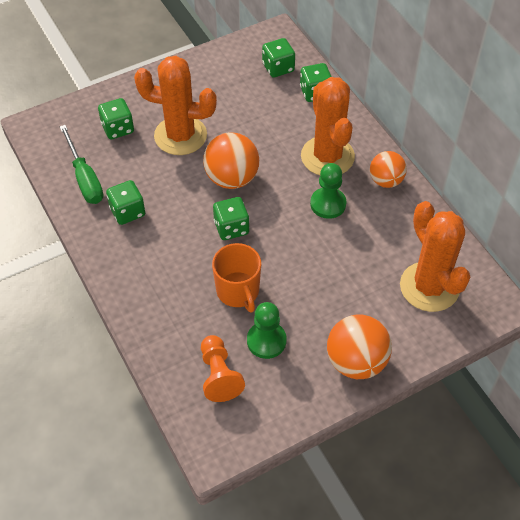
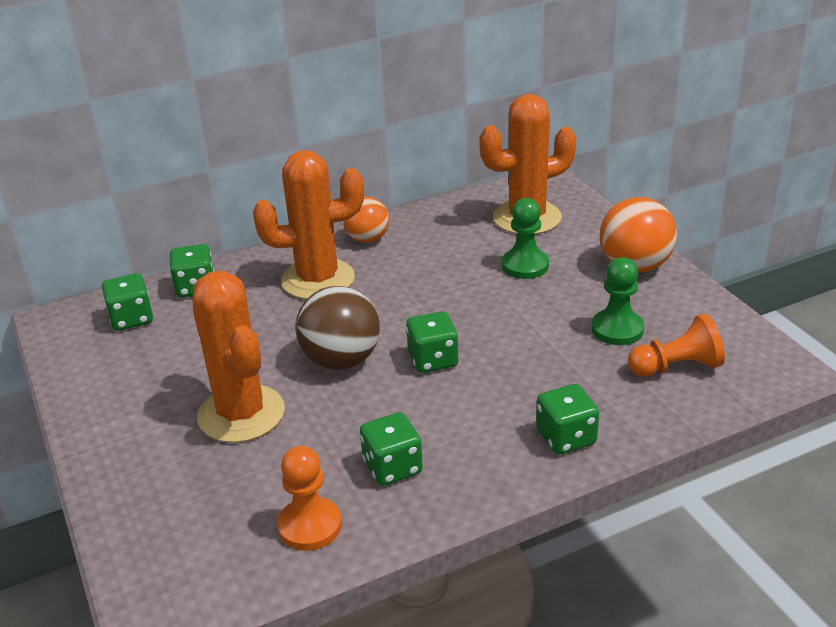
camera: 85 degrees left, 20 degrees down
(84, 178) = (310, 526): green screwdriver -> orange pawn
(118, 128) = (202, 489): green dice -> green dice (566, 437)
(180, 136) = (241, 414): orange cactus -> orange cactus turned 45 degrees counterclockwise
(232, 178) = (341, 360): orange ball -> brown ball
(238, 291) = (542, 352): orange mug -> none
(328, 204) = (399, 281): green pawn -> green pawn (525, 265)

